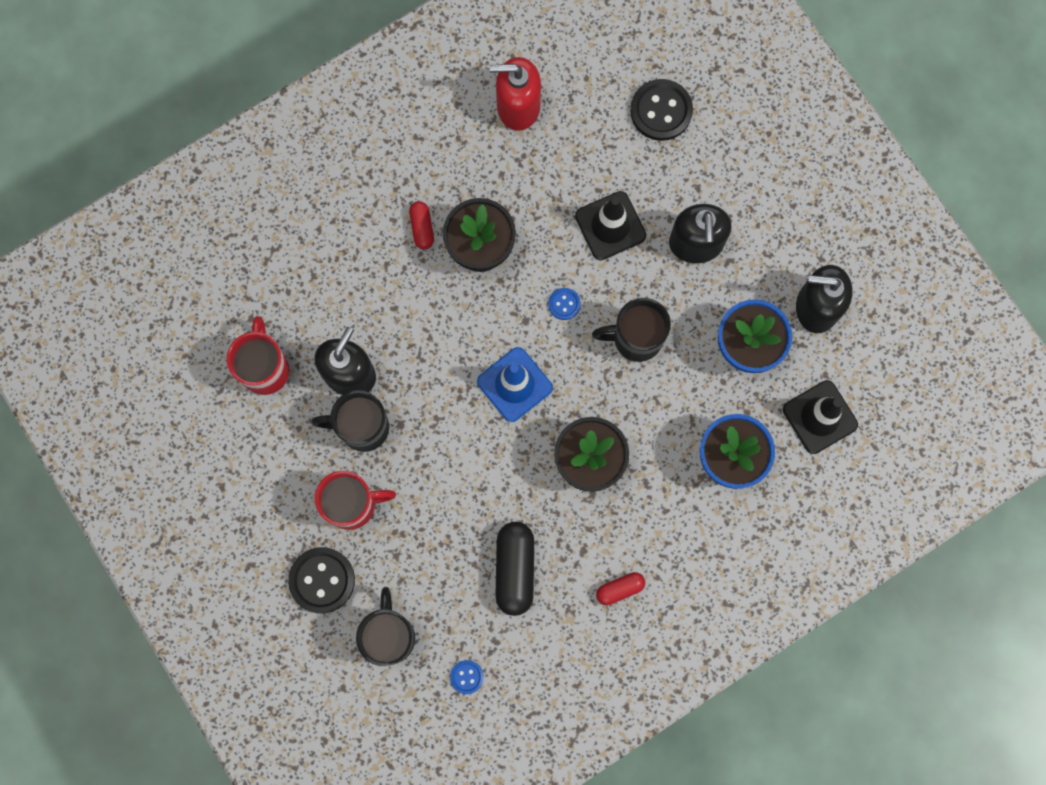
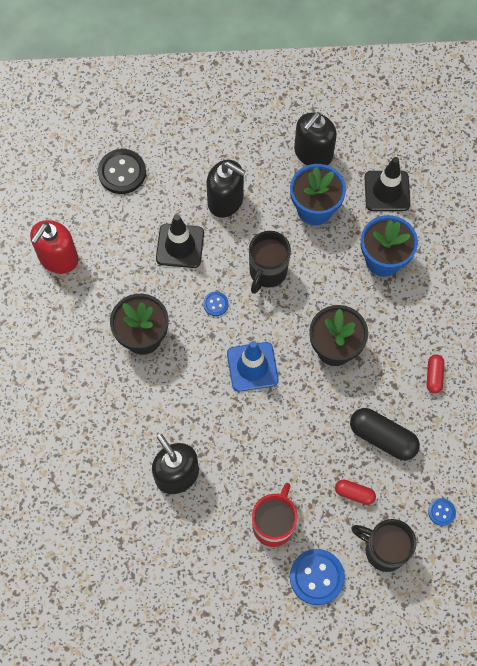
camera: 60 degrees left, 10 degrees down
(265, 368) = (136, 533): red mug -> none
(322, 580) = (316, 577): black button -> blue button
(362, 427) = (221, 487): black mug -> none
(422, 228) = (102, 367): red capsule -> red capsule (354, 493)

